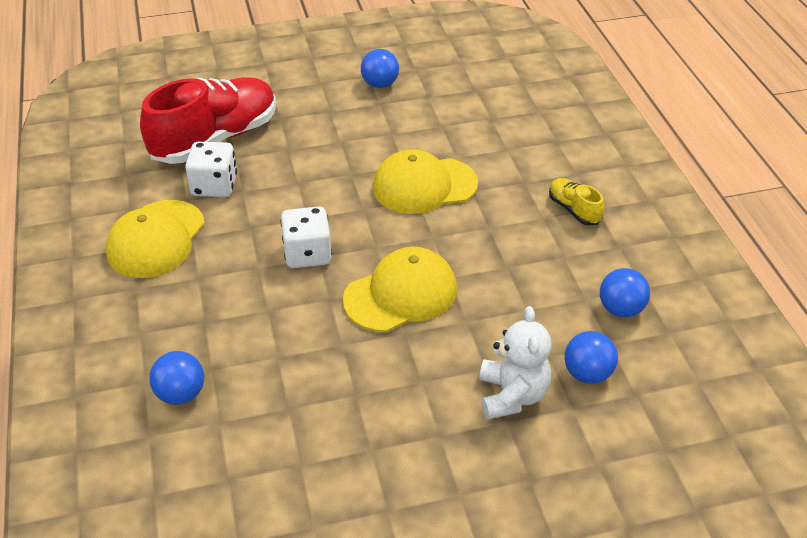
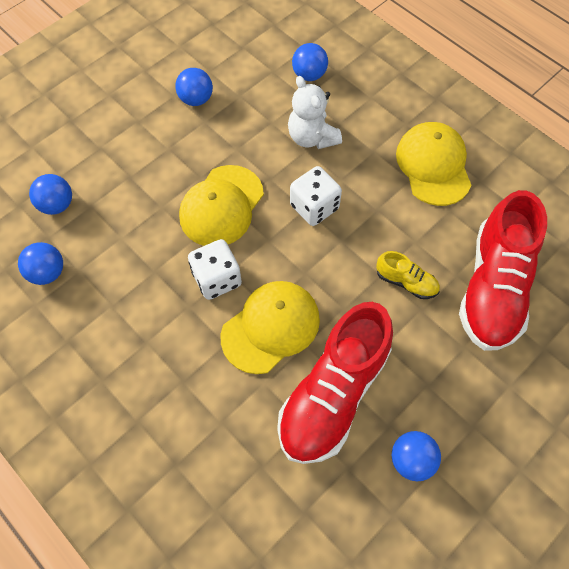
camera: 150 degrees right, 20 degrees up
(214, 186) = (442, 235): white dice -> white dice (217, 279)
(346, 429) = (196, 99): none -> blue ball
(406, 132) = (333, 394): none -> red shoe
(512, 395) = (103, 166): white teddy bear -> white teddy bear (312, 137)
(574, 210) = (121, 367): yellow shoe -> yellow shoe (406, 282)

